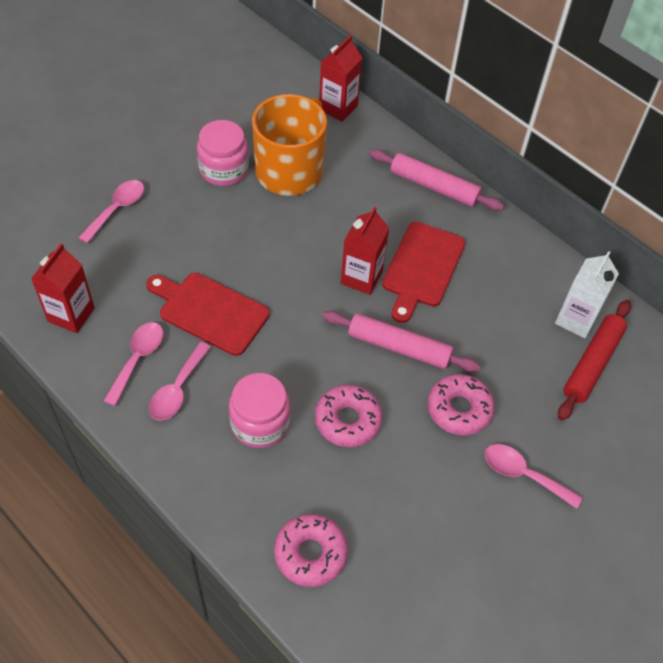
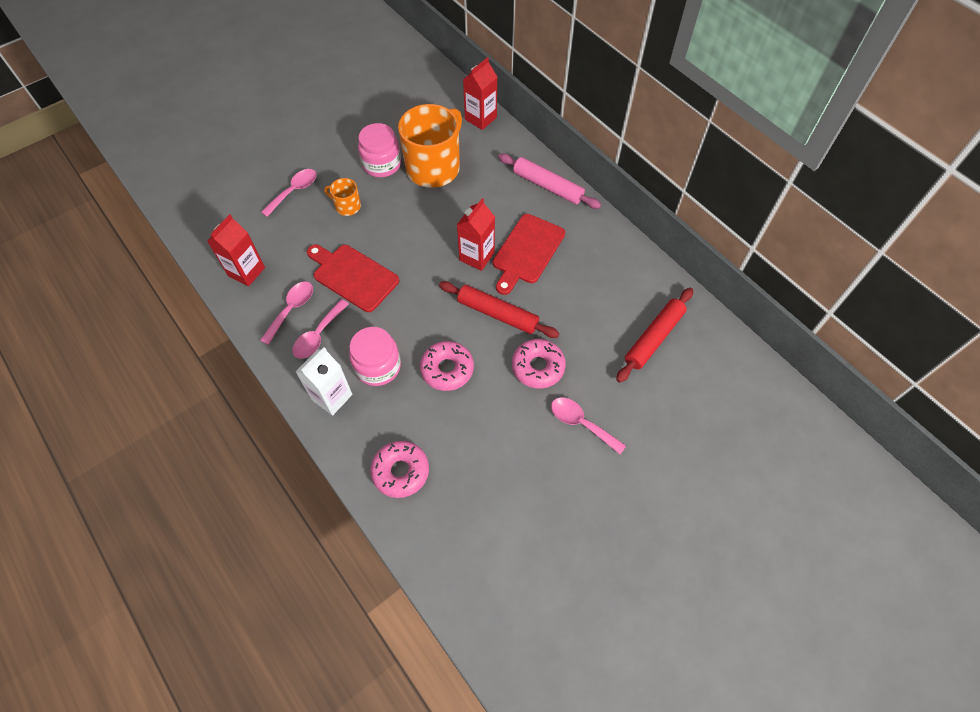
camera: 10 degrees right, 5 degrees up
(188, 224) = (347, 206): none -> orange mug
(399, 347) = (497, 314): pink rolling pin -> red rolling pin
(576, 319) = (646, 301): white carton -> white carton (332, 397)

